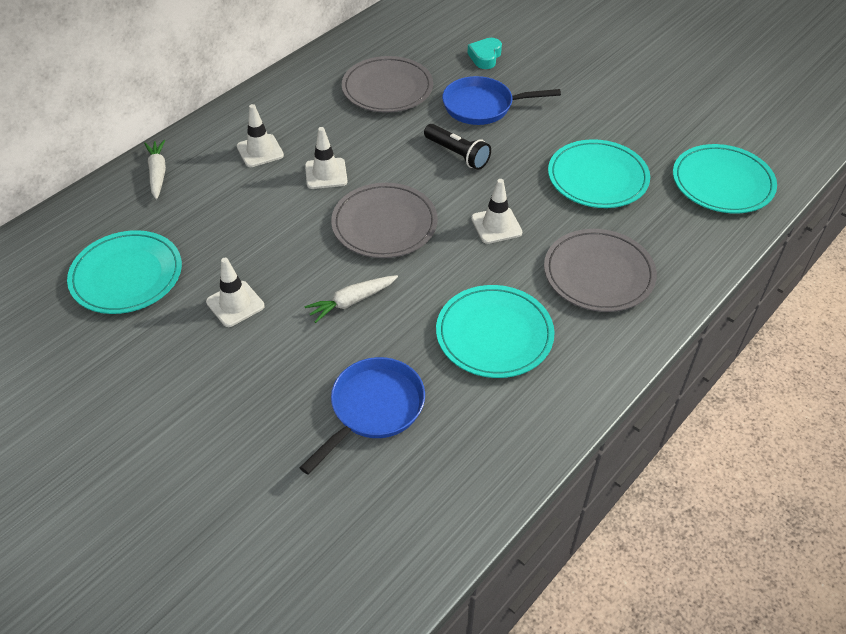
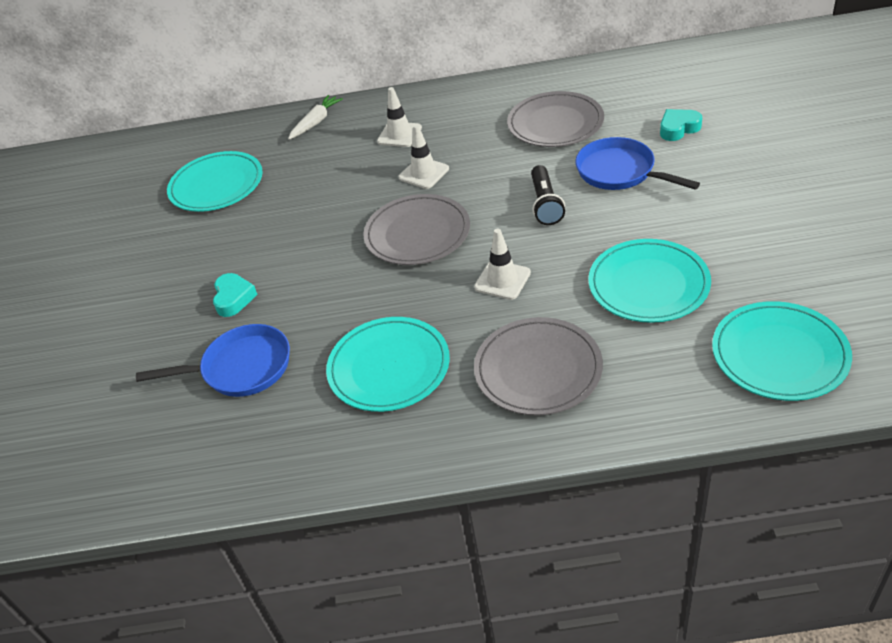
camera: 50 degrees right, 5 degrees down
(235, 304) = (251, 240): white traffic cone -> none
(287, 360) = (234, 298): none -> turquoise heart
(351, 301) = (323, 280): white carrot -> none

